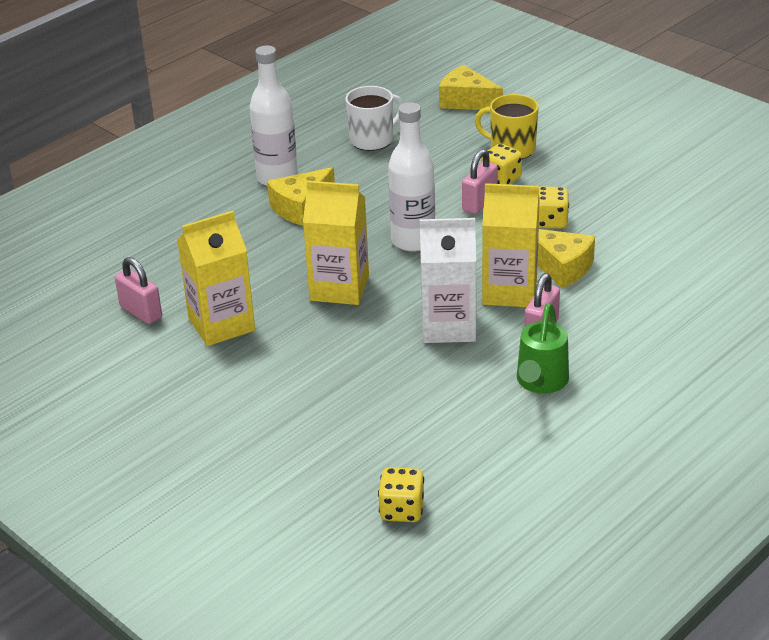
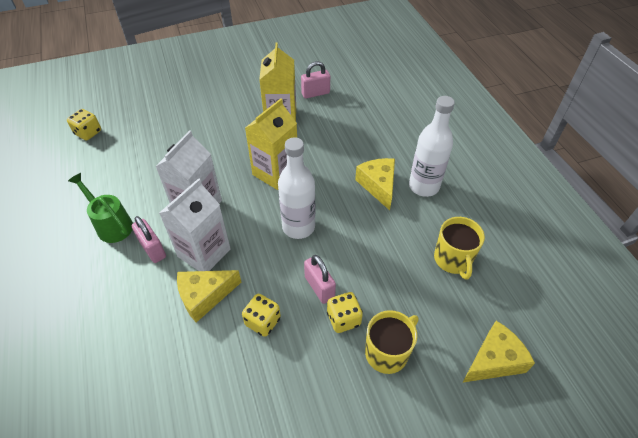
camera: 115 degrees right, 15 degrees up
(372, 140) = (453, 259): white mug -> yellow mug
(509, 291) = (204, 253): yellow carton -> white carton

